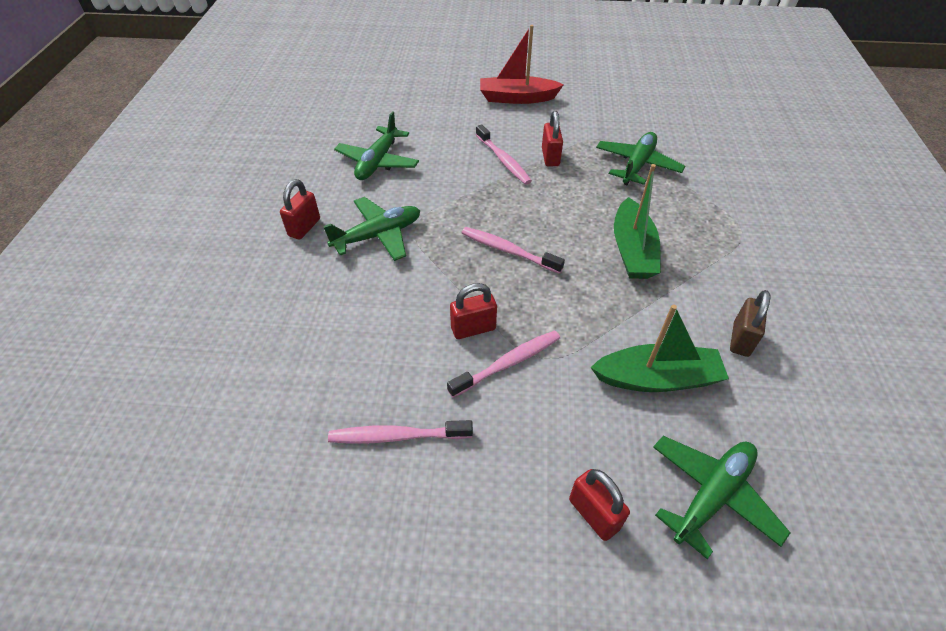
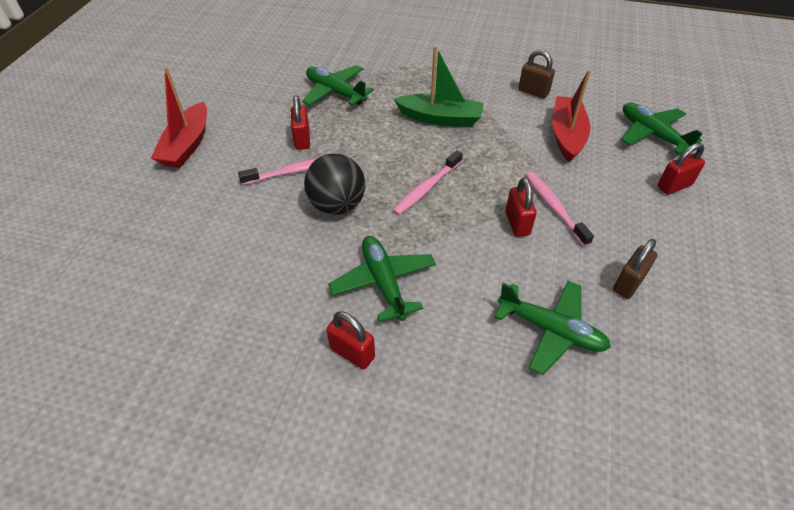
camera: 80 degrees left, 0 degrees up
(378, 162) = (251, 275): green plane -> green plane (550, 330)
(397, 436) = (628, 283): pink toothbrush -> brown padlock
(467, 193) = (337, 205): none -> black ball
(550, 157) = (302, 140): red padlock -> red padlock turned 75 degrees clockwise
(657, 378) = (566, 135): green boat -> red boat

